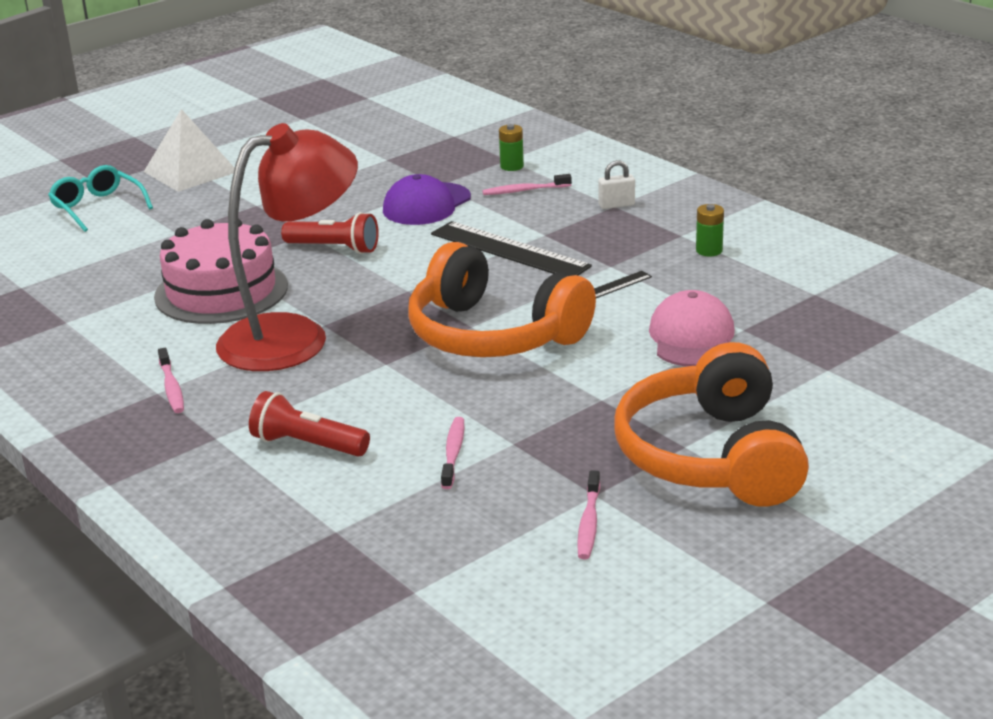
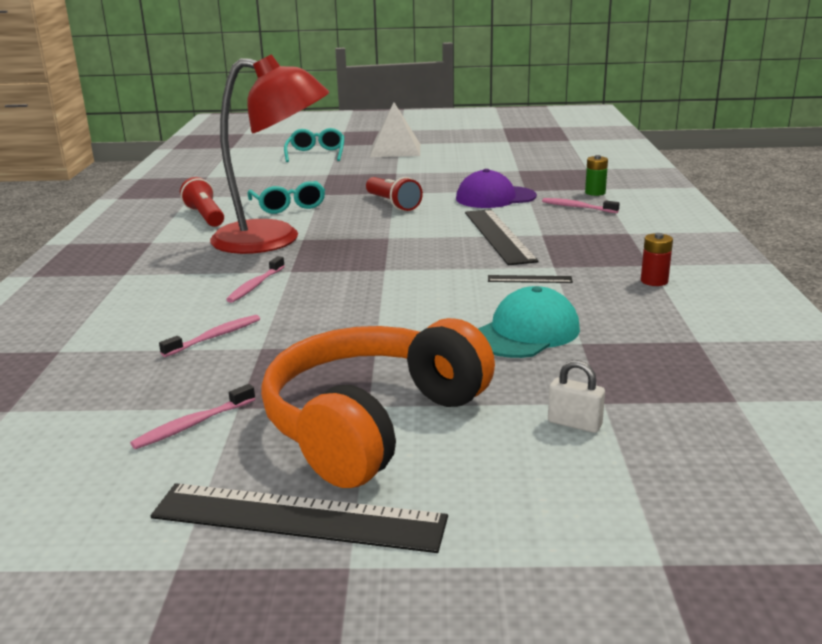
camera: 40 degrees right, 5 degrees down
(171, 387) = (162, 242): pink toothbrush -> pink toothbrush (255, 285)
(221, 291) = (288, 206): pink cake -> turquoise glasses
(307, 445) = (154, 296): red flashlight -> red flashlight (205, 216)
(493, 335) = (387, 279): orange headphones -> none
(616, 205) = (631, 232): white padlock -> white padlock (574, 424)
(692, 337) = (526, 332): pink cap -> turquoise cap
(709, 250) = (654, 281): green battery -> red battery
(780, 536) = (298, 517): none -> black ruler

